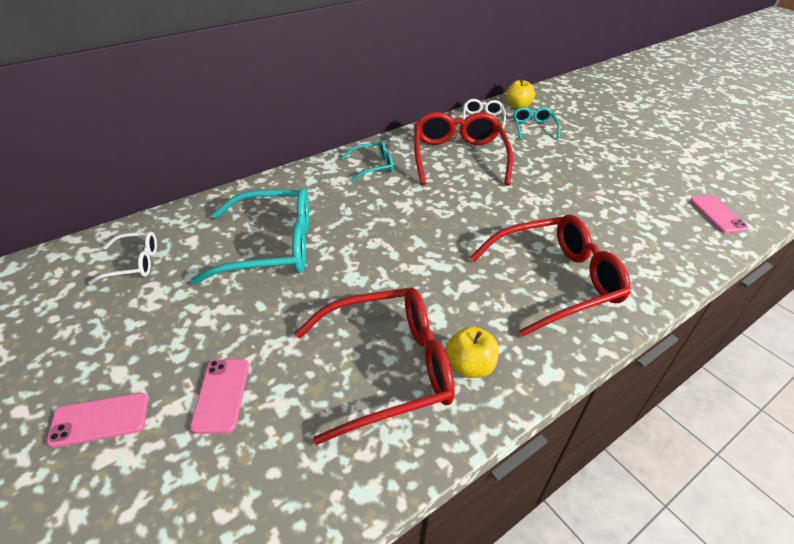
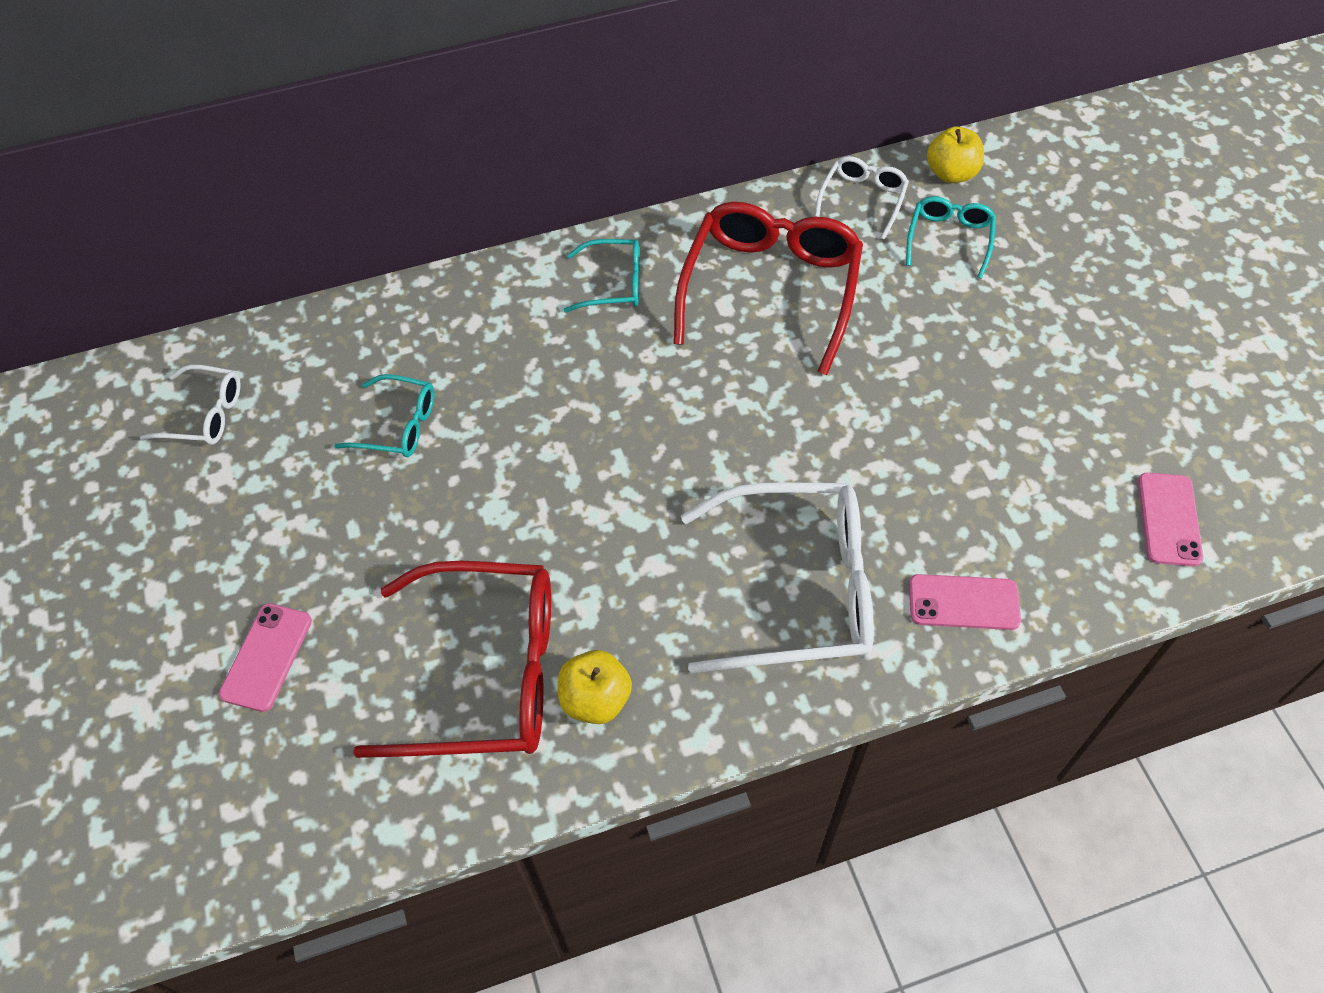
camera: 20 degrees right, 15 degrees up
(100, 420) = (122, 653): pink phone -> pink phone (963, 602)
(271, 247) = (397, 425): turquoise glasses -> turquoise glasses, size x0.50
(555, 281) = (795, 589): red glasses -> white glasses

